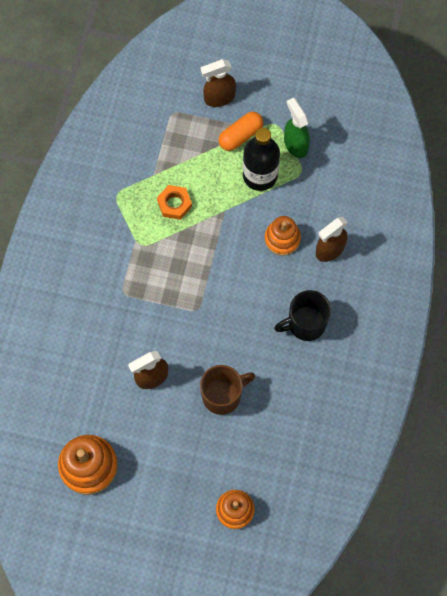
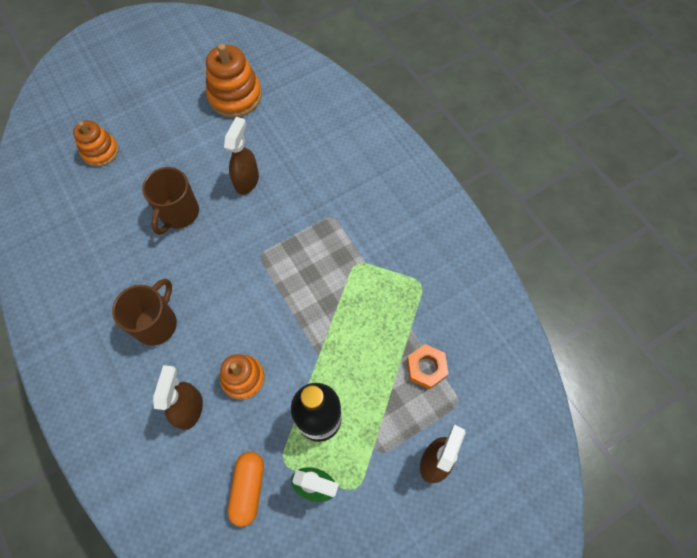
camera: 135 degrees right, 5 degrees down
(174, 204) = (366, 320): orange nut -> orange nut (426, 368)
(240, 135) = (375, 441): orange capsule -> orange capsule (248, 488)
(305, 324) = (156, 323): black mug -> brown mug

